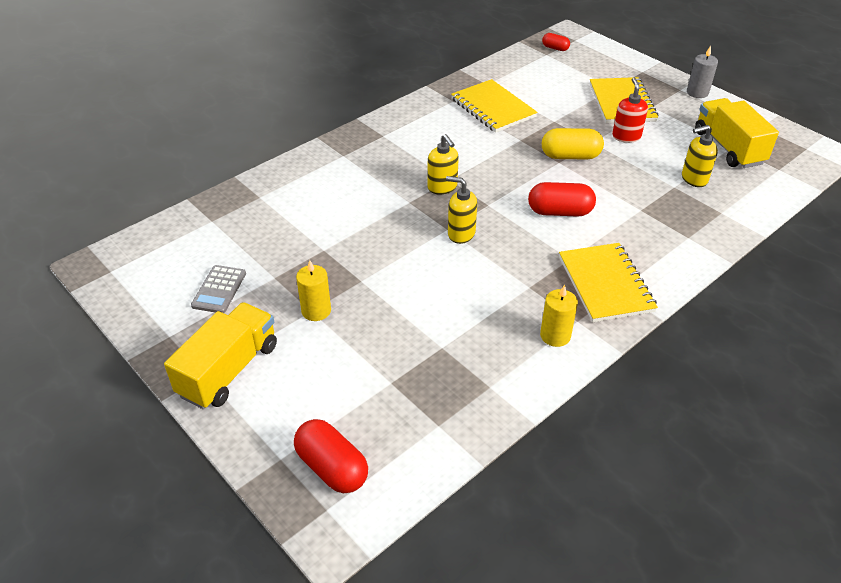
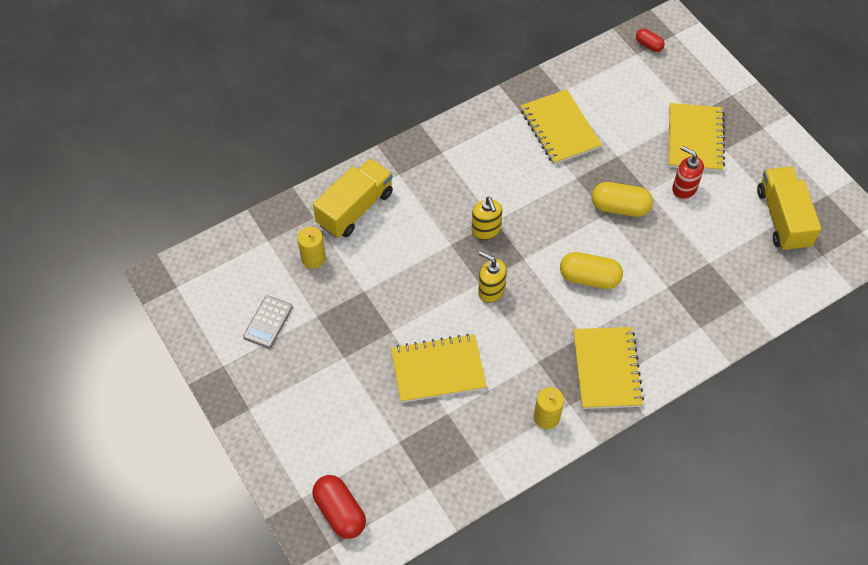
camera: 10 degrees right, 15 degrees up
(229, 370) = (269, 408): yellow truck -> yellow truck (355, 208)
(316, 311) = (348, 358): yellow candle -> yellow candle (313, 258)
(421, 308) = (438, 369): none -> yellow notebook
(559, 212) = (589, 278): red capsule -> yellow capsule
(626, 136) = (684, 188): red soap dispenser -> red soap dispenser turned 60 degrees counterclockwise
(694, 179) = (732, 255): yellow soap dispenser -> none
(697, 92) = (779, 135): grey candle -> none

